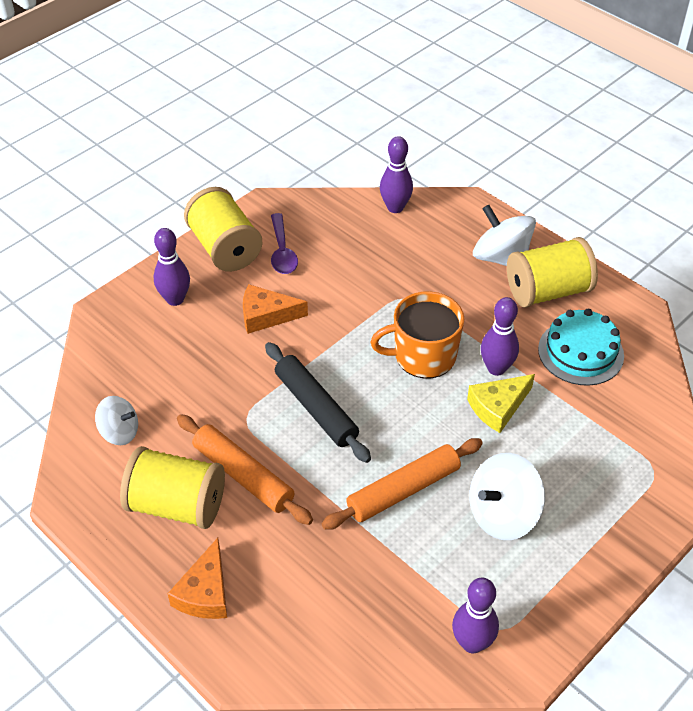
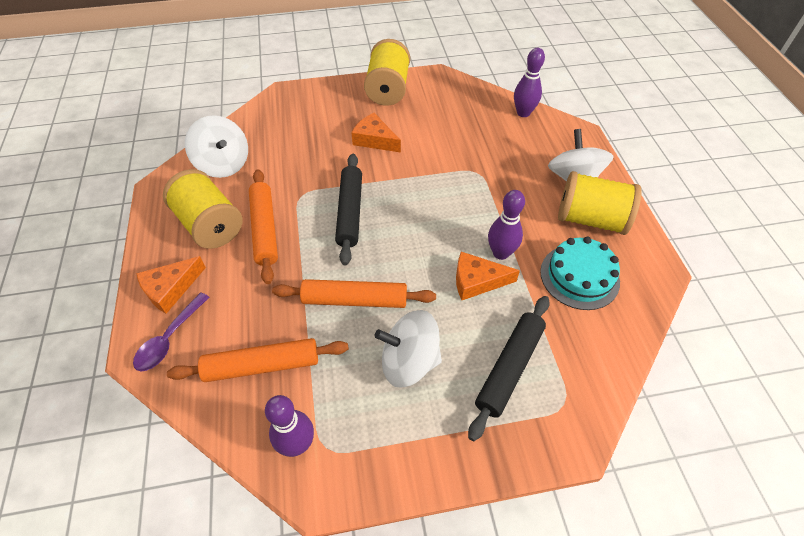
camera: 35 degrees right, 5 degrees up
(119, 432) = (223, 164): white spinning top -> white spinning top, size x1.59
(175, 299) = (330, 105): purple bowling pin -> none
(282, 251) = (421, 107): purple spoon -> purple spoon (169, 338)
(375, 601) = (262, 365): none -> orange rolling pin
(423, 356) = (454, 217): orange mug -> none
(498, 407) = (477, 281): yellow cheese -> orange cheese
(589, 468) = (509, 368): none -> black rolling pin

